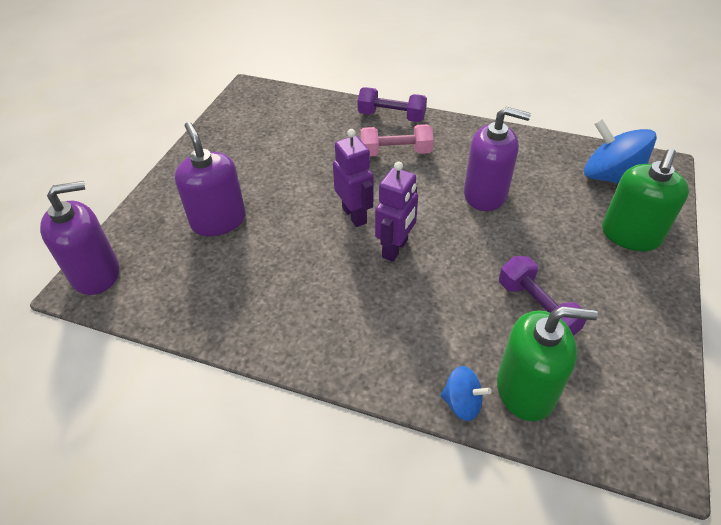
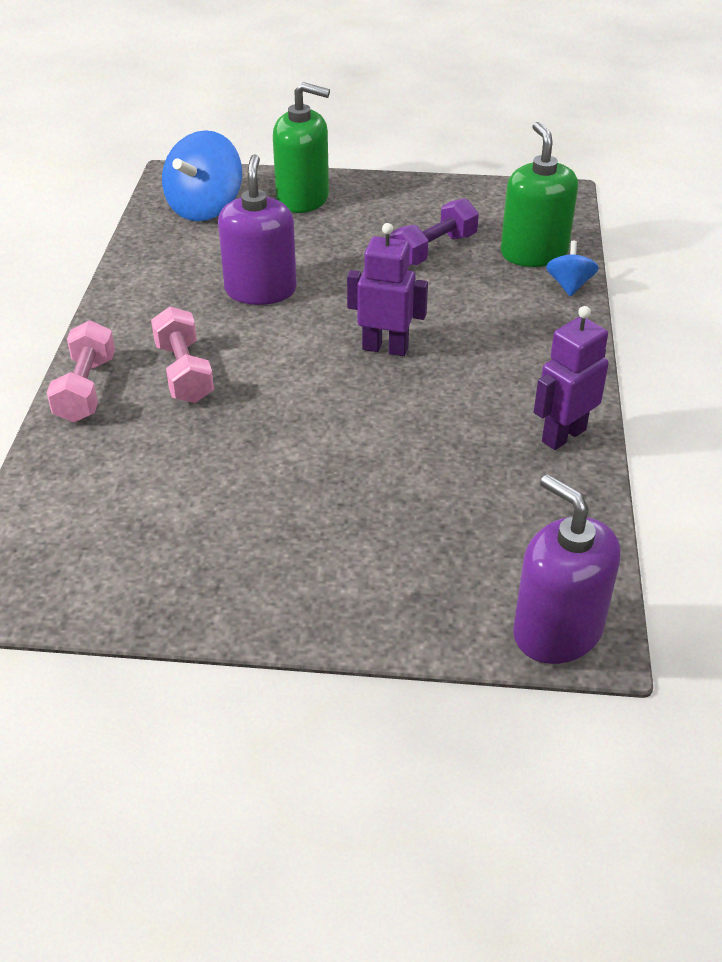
camera: 105 degrees left, 5 degrees down
(218, 220) = (392, 524): purple soap dispenser -> none
(355, 215) = (335, 390): purple robot -> purple robot (563, 435)
(391, 116) = (86, 389): purple dumbbell -> pink dumbbell

